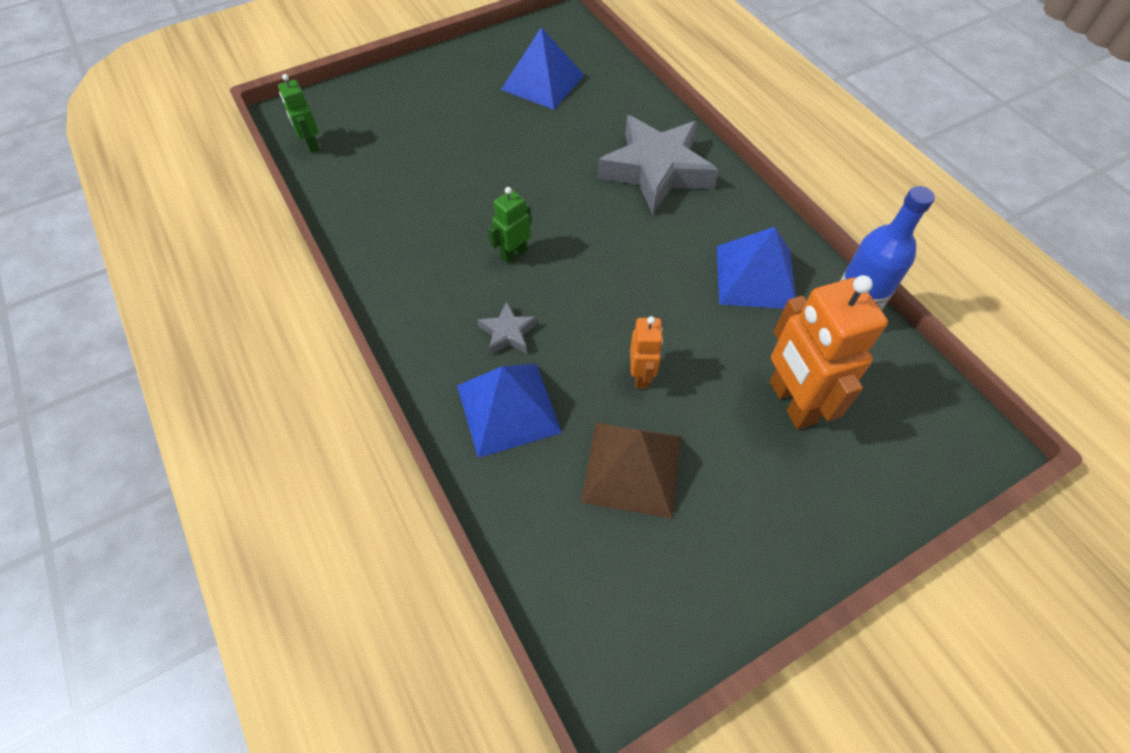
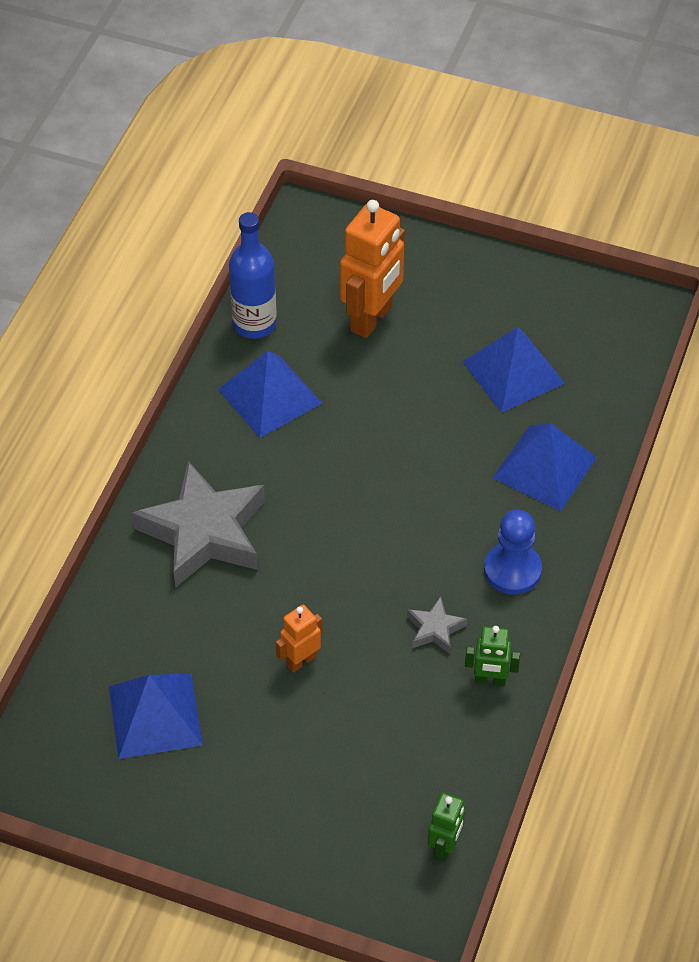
camera: 130 degrees left, 5 degrees down
(442, 312) = (512, 570): none -> blue pawn
(508, 333) = (485, 513): grey star -> grey star (435, 629)
(513, 253) = (406, 568): green robot -> green robot (490, 680)
(632, 468) = (513, 372): brown pyramid -> blue pyramid
(641, 376) = (437, 410): orange robot -> orange robot (301, 660)

